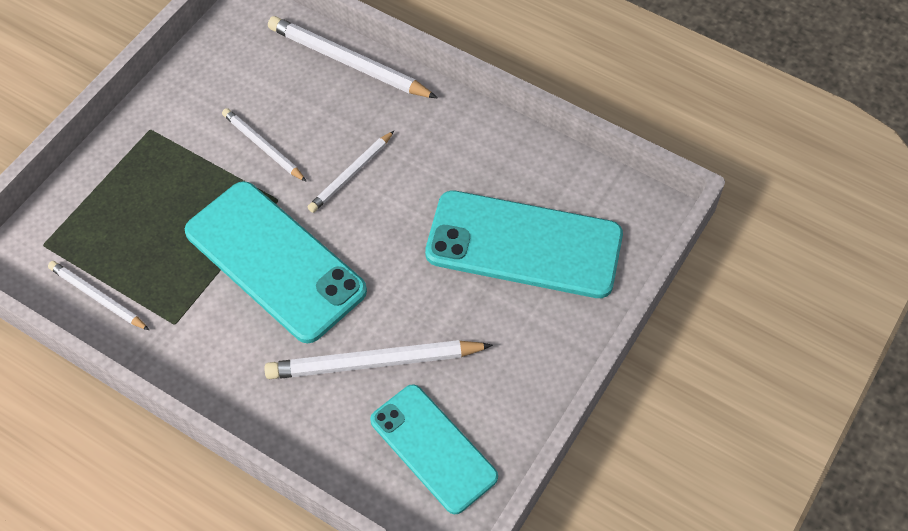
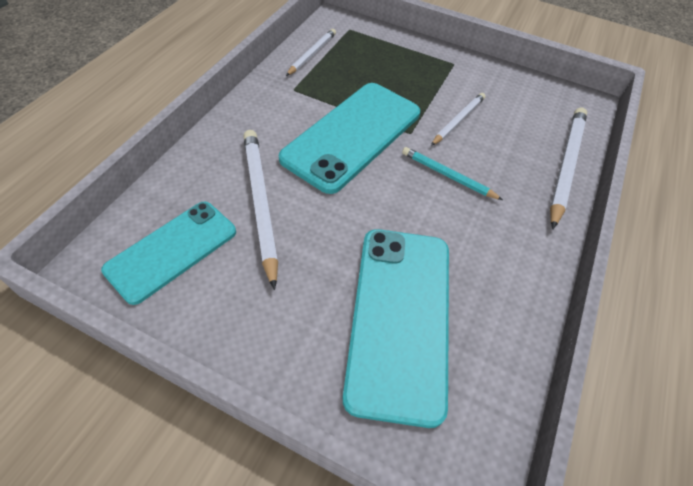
camera: 80 degrees right, 5 degrees down
(351, 174) = (447, 175): white pencil -> turquoise pencil

